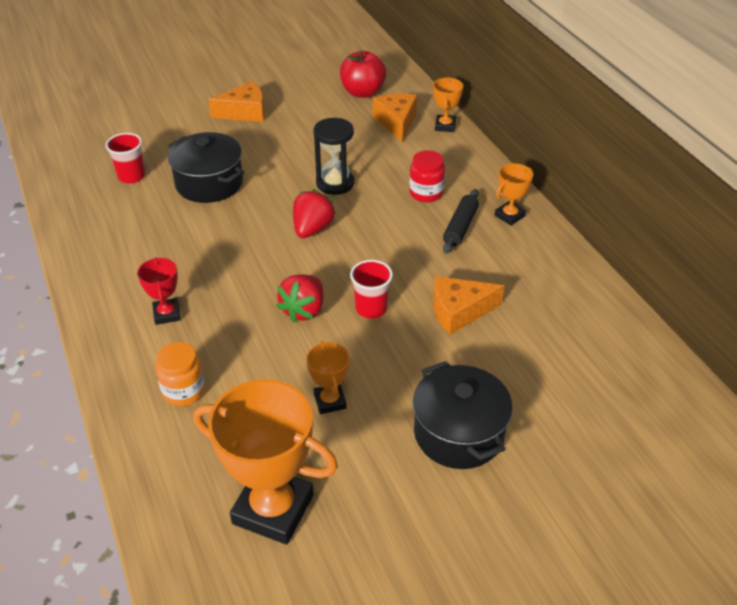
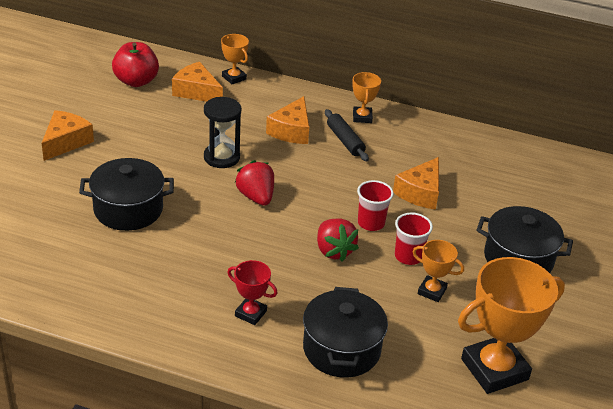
camera: 50 degrees left, 5 degrees down
(131, 176) = (54, 241): red cup -> red cup (408, 256)
(184, 391) = (341, 349): orange jar -> black pot
(426, 193) = (291, 131): red jar -> orange cheese

